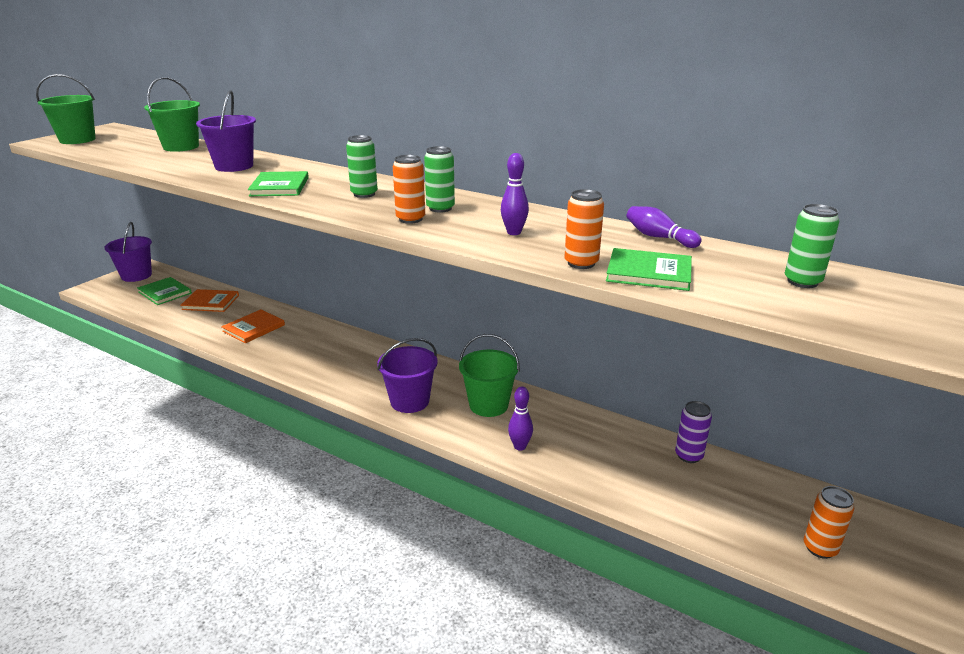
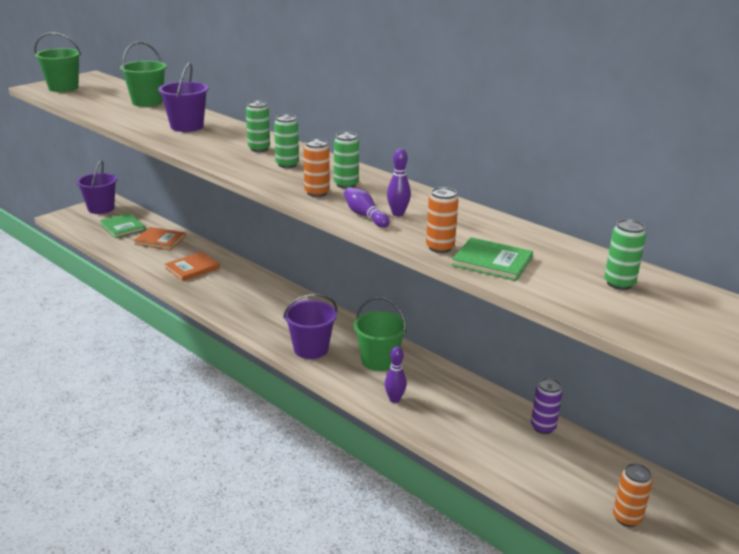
camera: 10 degrees right, 0 degrees up
(279, 187) = (219, 151): green book -> none
(325, 181) = (259, 149): none -> green can
(658, 237) = (520, 230): purple bowling pin -> purple bowling pin (365, 216)

